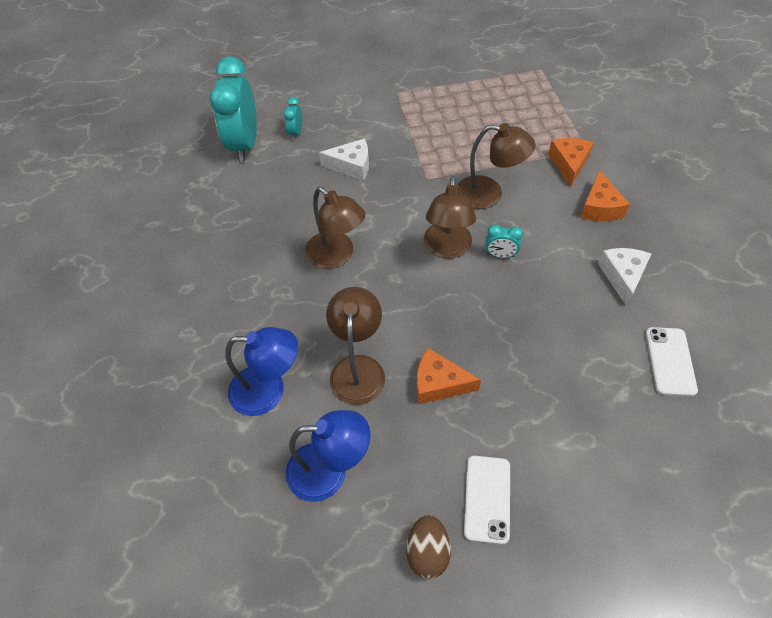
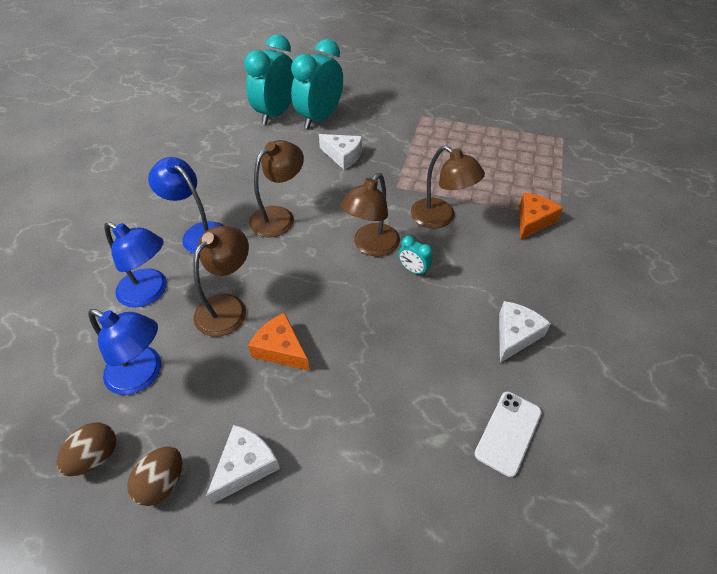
camera: 25 degrees right, 5 degrees down
(268, 308) = (199, 233): none -> blue lamp
(296, 133) = (319, 118): turquoise clock -> turquoise clock, size x2.32
(336, 256) = (279, 216): brown lamp -> brown lamp turned 120 degrees counterclockwise
(348, 565) = (96, 456): none -> brown egg
(487, 499) = (245, 466): white phone -> white cheese
(599, 207) = (536, 267): orange cheese -> none

